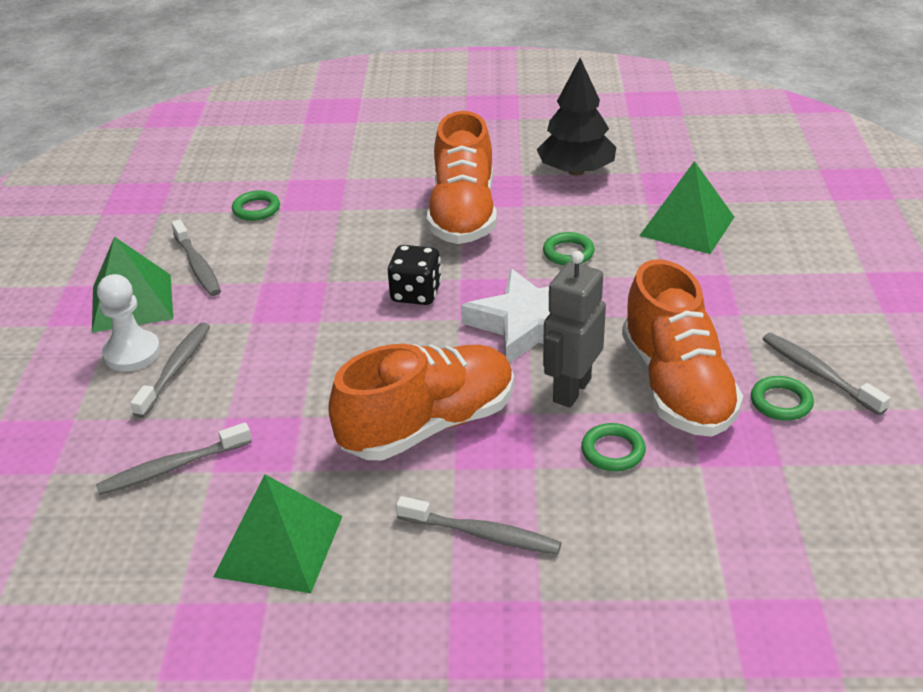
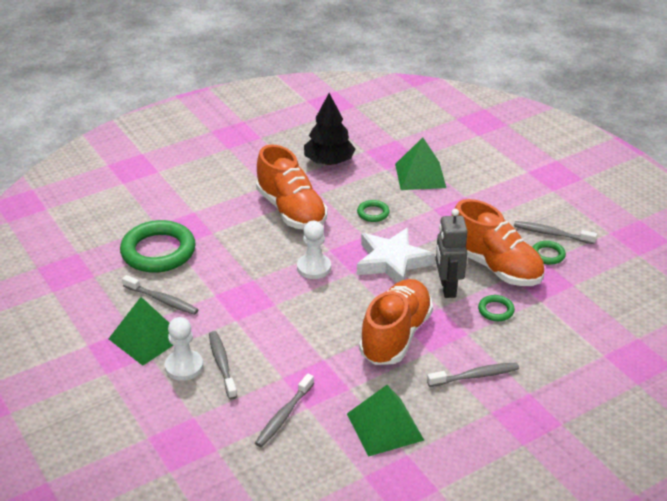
camera: 35 degrees left, 0 degrees up
(256, 209) = (158, 251): green ring -> green ring, size x2.20
(416, 294) = (314, 268): black dice -> white pawn

